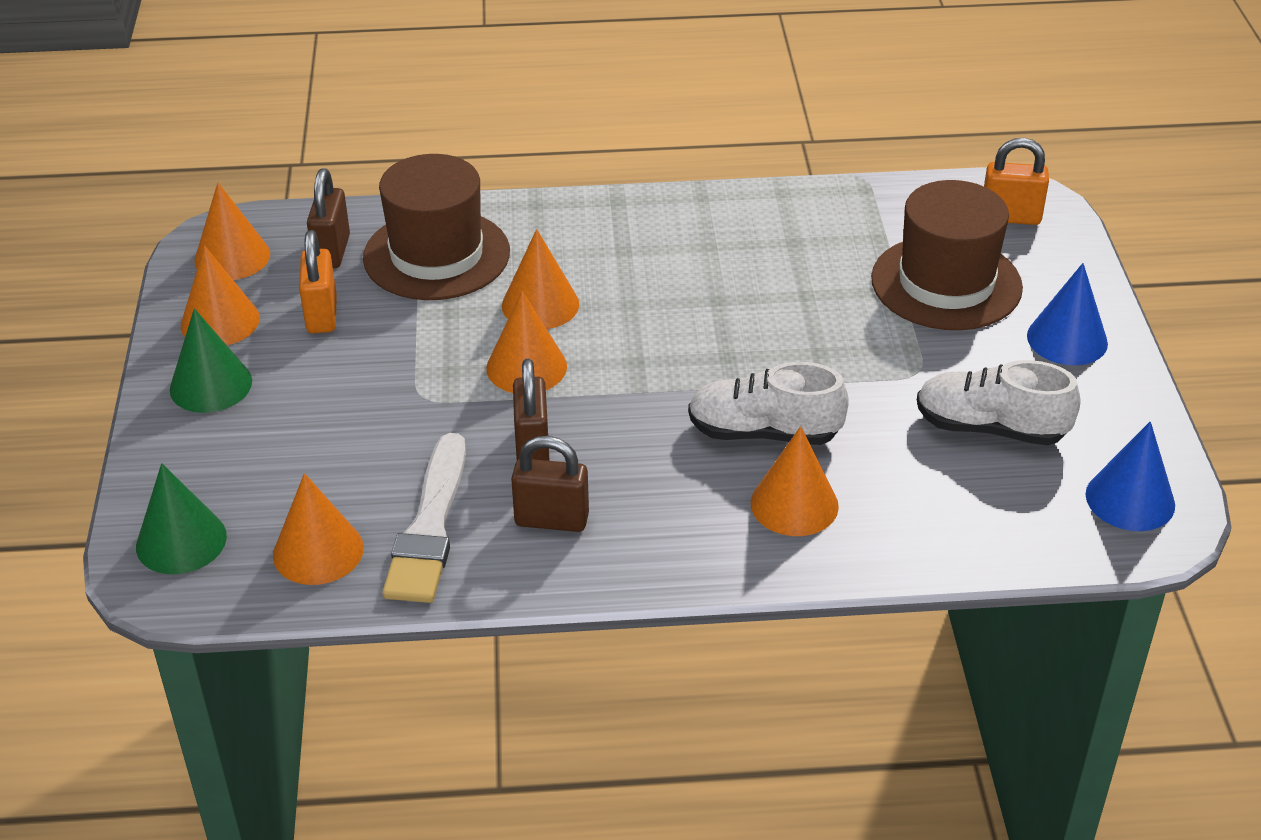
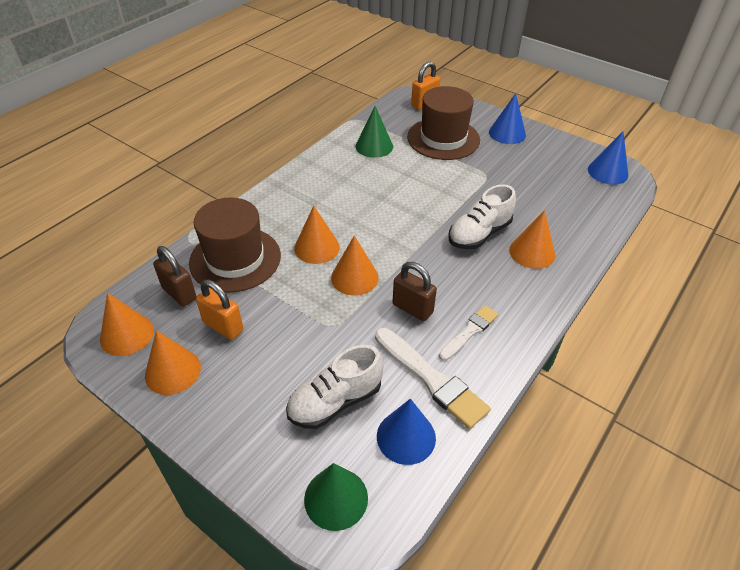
camera: 50 degrees left, 5 degrees up
(211, 385) = (220, 406): green cone -> green cone (374, 146)
(318, 551) = (406, 437): orange cone -> blue cone
(551, 520) = (469, 332): brown padlock -> white brush
(990, 428) = (537, 178): white shoe -> white shoe (335, 401)

